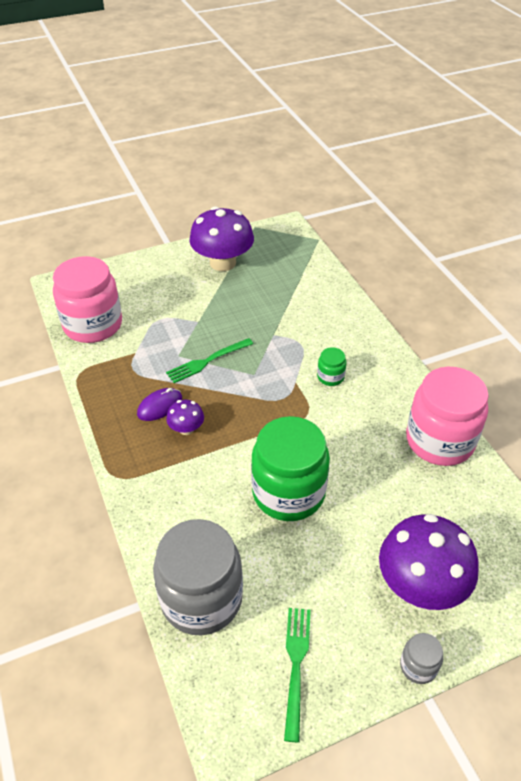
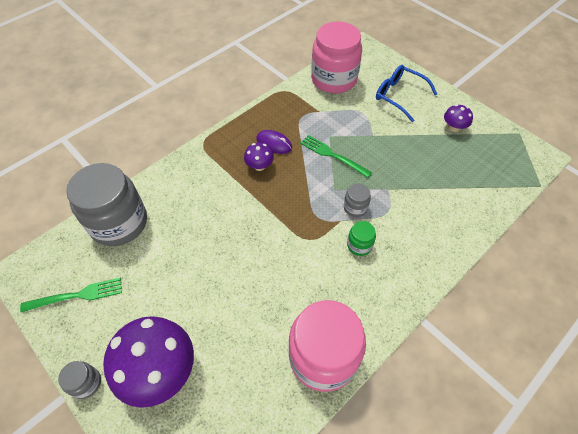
camera: 70 degrees right, 10 degrees up
(156, 283) = (400, 96): none -> blue glasses
(222, 263) = (454, 127): purple mushroom -> purple mushroom, size x0.47
(285, 365) = (355, 207): none -> grey jar
(288, 492) = (222, 249): green jar -> none

